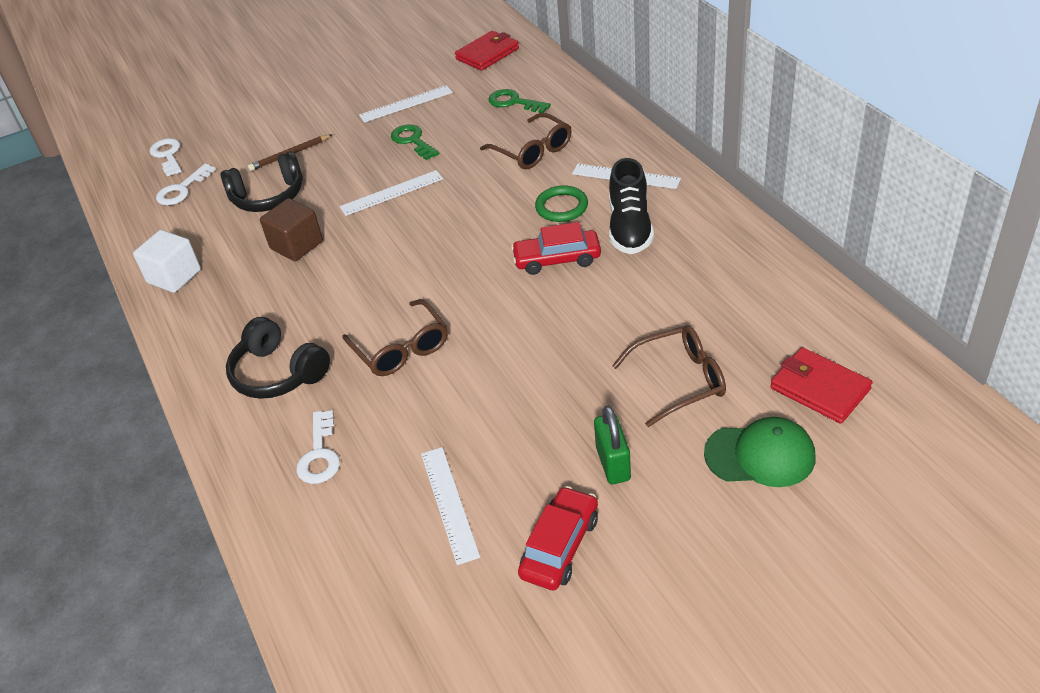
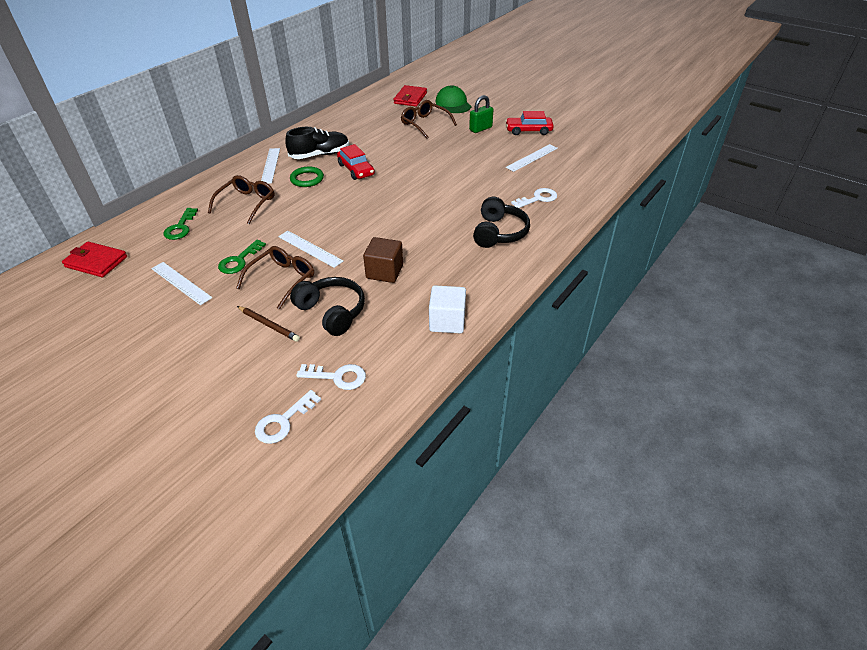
camera: 120 degrees left, 0 degrees up
(401, 349) = (452, 197): brown glasses -> brown glasses (282, 280)

